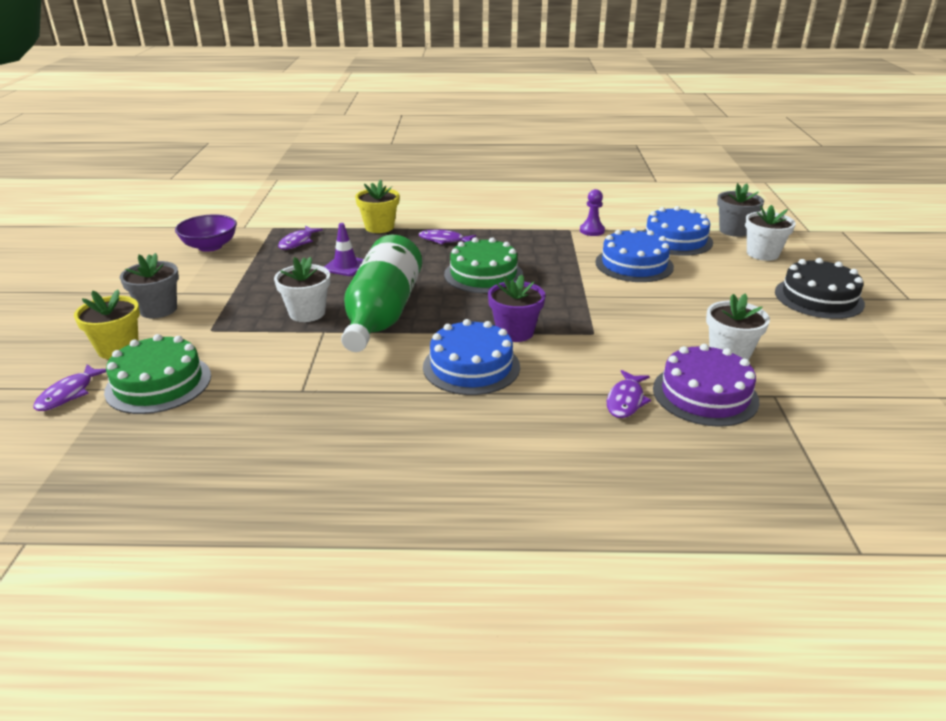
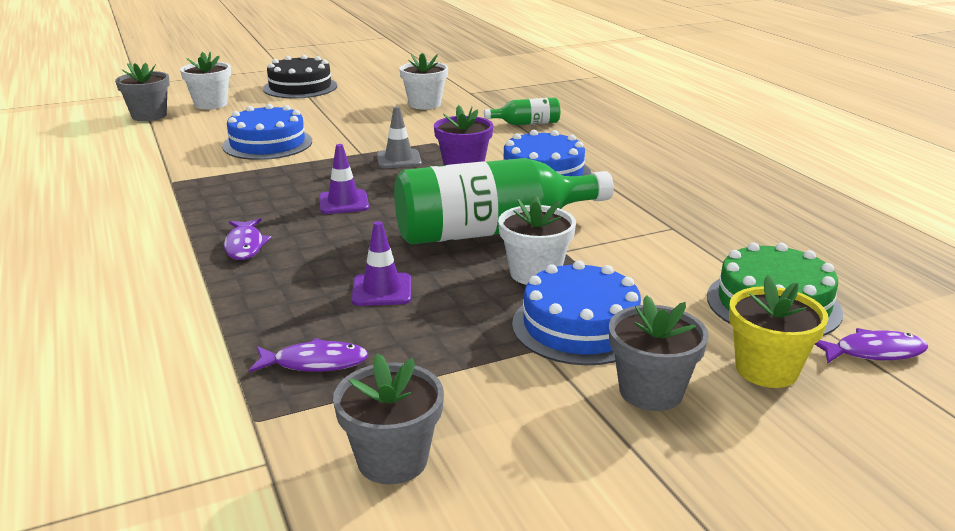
camera: 115 degrees left, 5 degrees down
(210, 246) = (392, 460): purple bowl -> grey flower pot
(379, 227) = (210, 307): yellow flower pot -> none
(483, 274) = (343, 202): green cake -> purple traffic cone
(558, 308) = (399, 159): none -> grey traffic cone
(592, 231) = (172, 171): purple pawn -> none
(626, 400) = (526, 123): purple fish -> green bottle
(675, 240) = (187, 134): blue cake -> blue cake (580, 326)
(705, 394) = (490, 106): purple cake -> none

